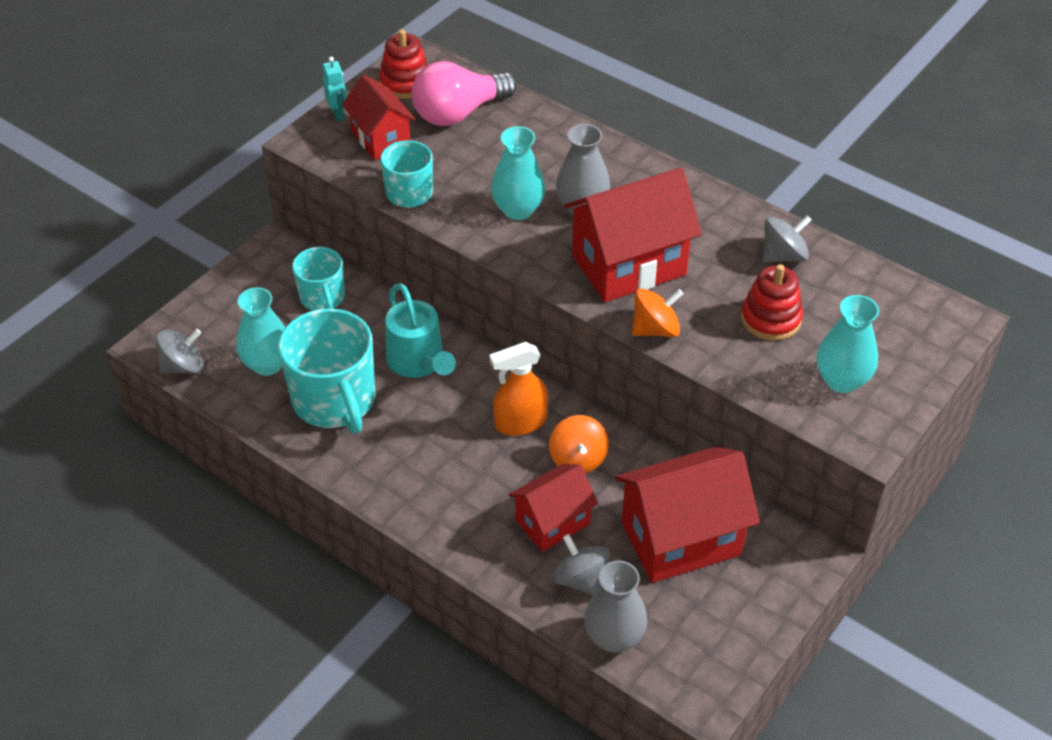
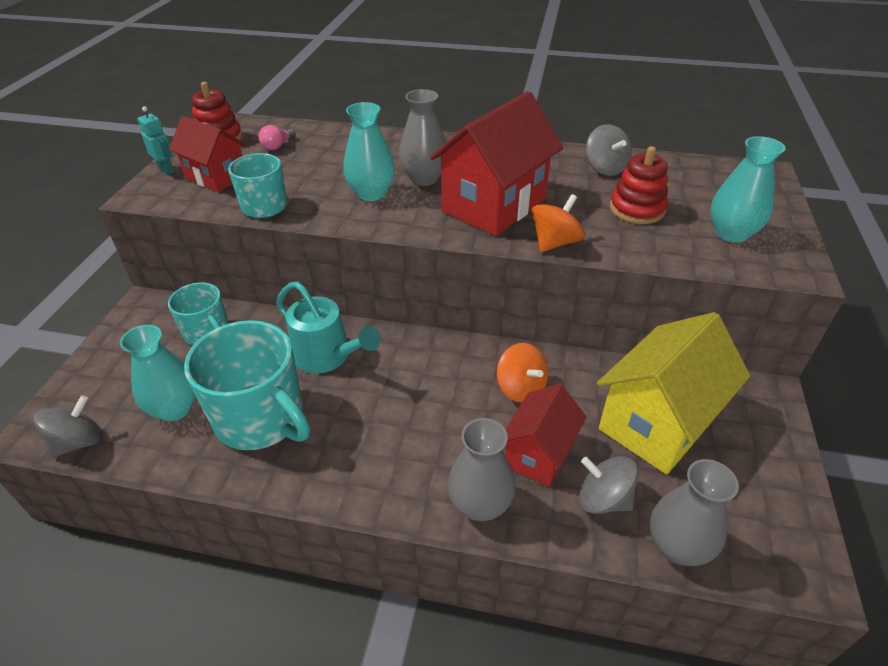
camera: 25 degrees left, 5 degrees down
(459, 113) = (277, 146): pink light bulb -> pink light bulb, size x0.43
(475, 542) = (480, 505): none -> grey vase
(520, 422) = (450, 375): orange spray bottle -> none
(681, 538) = (657, 423): red house -> yellow house
(783, 256) = (605, 168): grey spinning top -> grey spinning top turned 120 degrees clockwise

